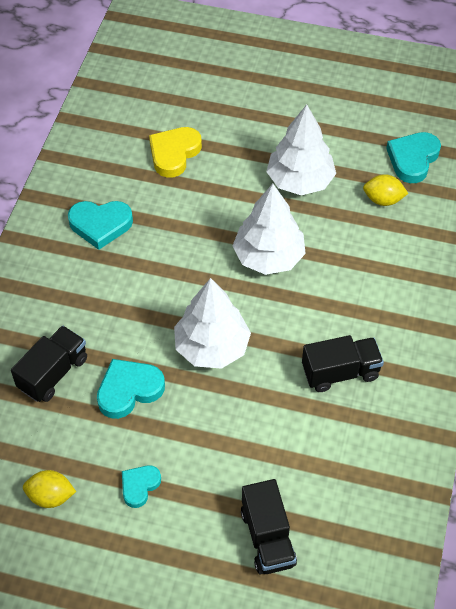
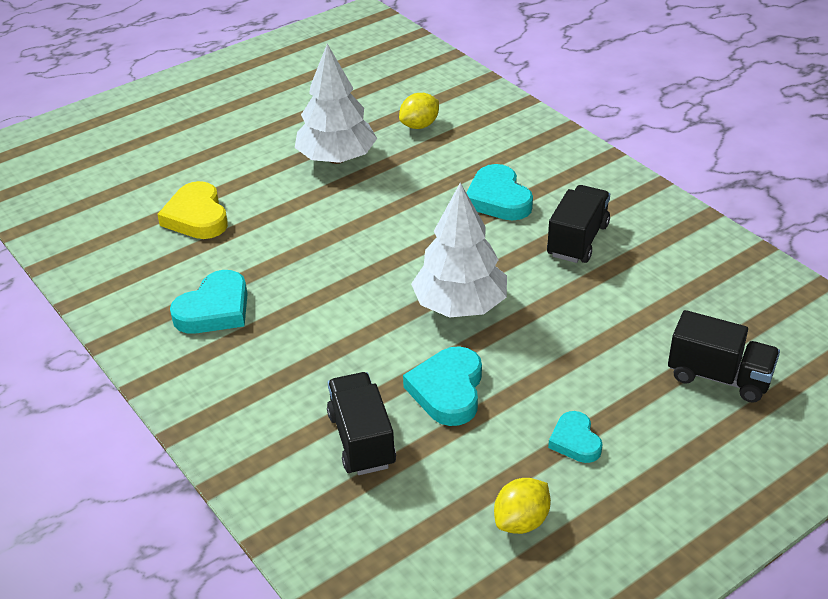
camera: 50 degrees left, 15 degrees down
(269, 257) = (398, 219): white tree -> none
(413, 159) = (397, 90): turquoise heart -> turquoise heart (498, 199)

